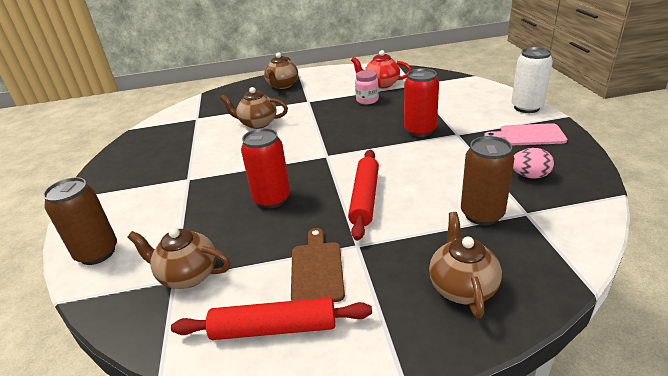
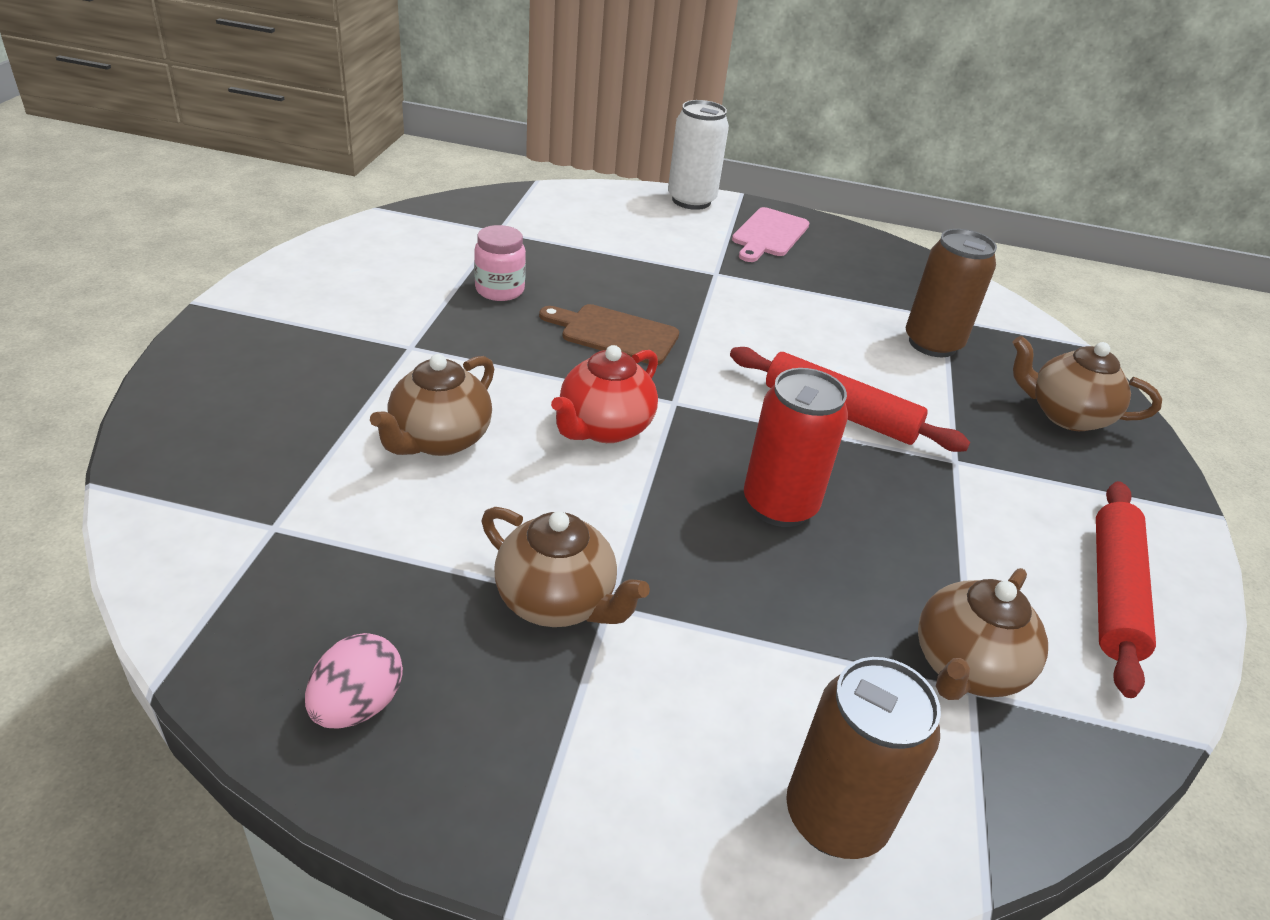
camera: 75 degrees left, 5 degrees up
(282, 85) = (268, 349): brown teapot -> brown teapot (557, 601)
(317, 269) = (998, 515): brown cutting board -> brown cutting board (614, 334)
(381, 84) = (449, 253): red teapot -> red teapot (604, 428)
(420, 130) = (675, 293): red can -> none
(529, 176) = (867, 279): pink egg -> pink egg (357, 705)

